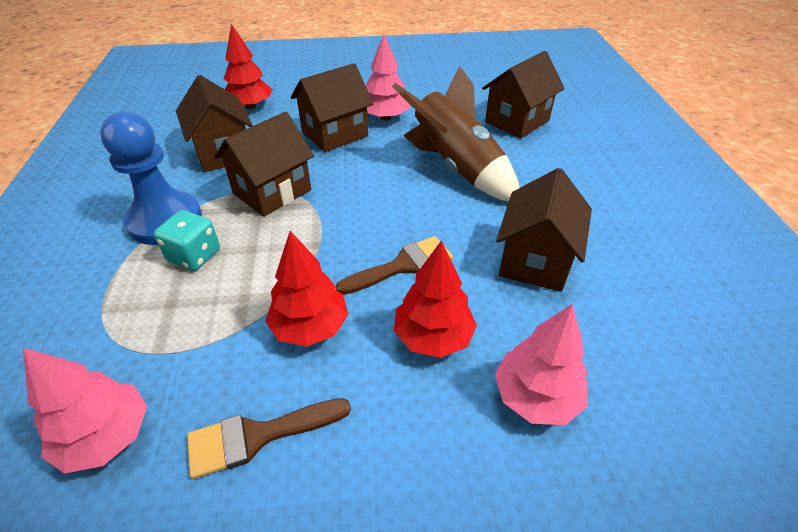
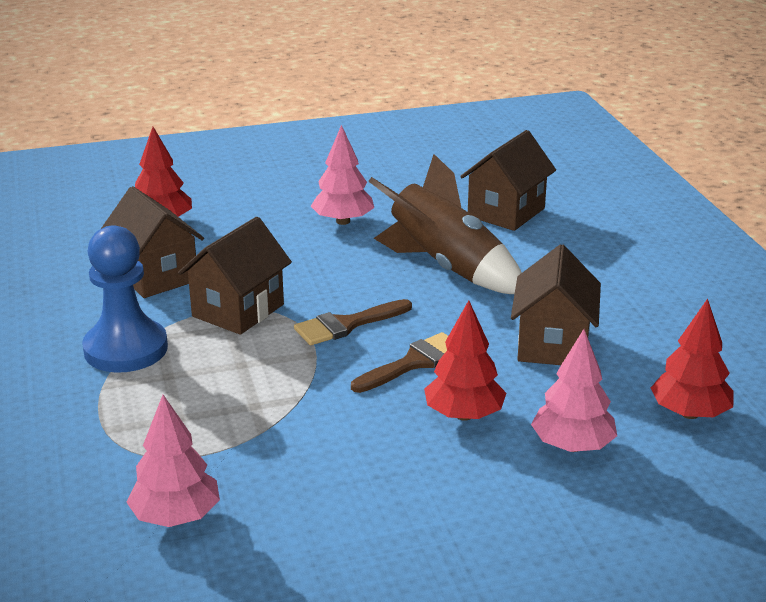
camera: 10 degrees left, 15 degrees down
(194, 255) = (180, 377): turquoise dice -> none
(258, 436) = (322, 500): brown brush -> brown brush (347, 325)
(310, 327) = (336, 421): red tree -> red tree (689, 413)
(335, 134) = (286, 245): brown house -> none

